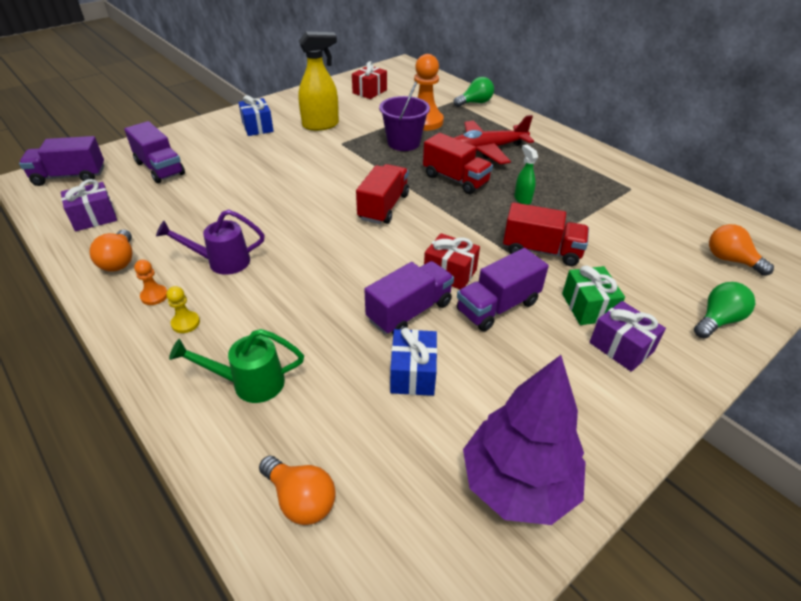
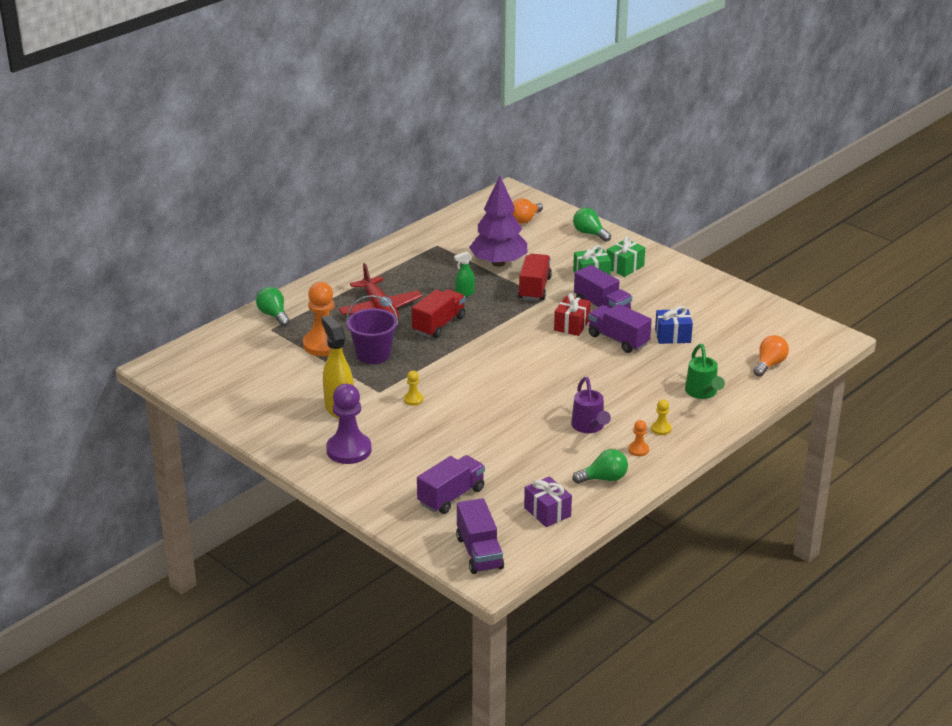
camera: 95 degrees left, 10 degrees down
(119, 261) = (604, 478): orange light bulb -> green light bulb
(257, 127) = (349, 450): blue gift -> purple pawn
(321, 158) = (413, 399): none -> yellow pawn
(369, 91) = (246, 384): red gift -> none
(383, 207) = (492, 358): red truck -> none
(518, 484) = (733, 303): purple tree -> purple tree (499, 263)
(621, 347) = (624, 267): purple gift -> green gift

